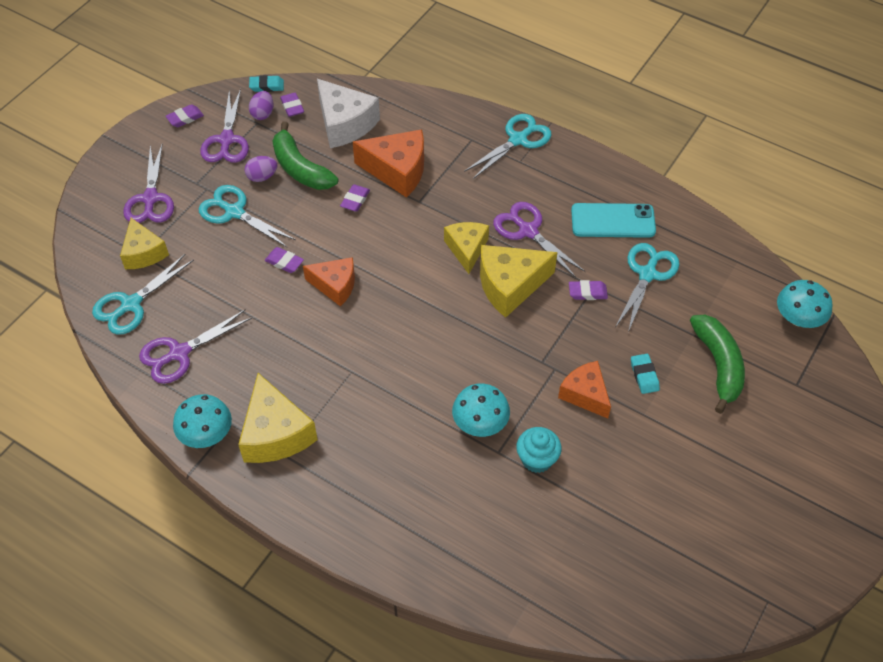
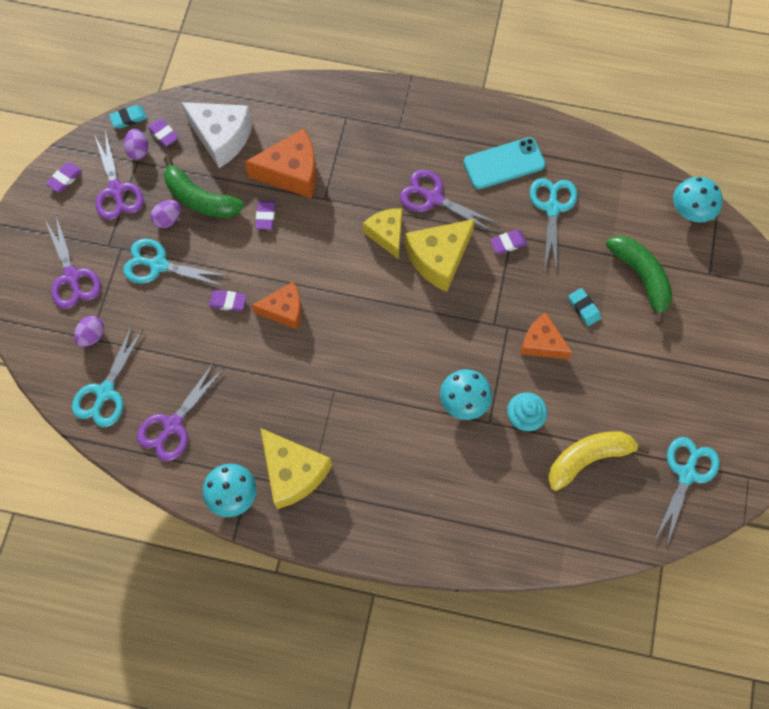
camera: 20 degrees left, 15 degrees up
(143, 253) = (92, 336): yellow cheese -> purple egg
(518, 140) = (389, 105): turquoise scissors -> turquoise scissors (686, 474)
(591, 521) = (588, 458): none -> yellow banana

